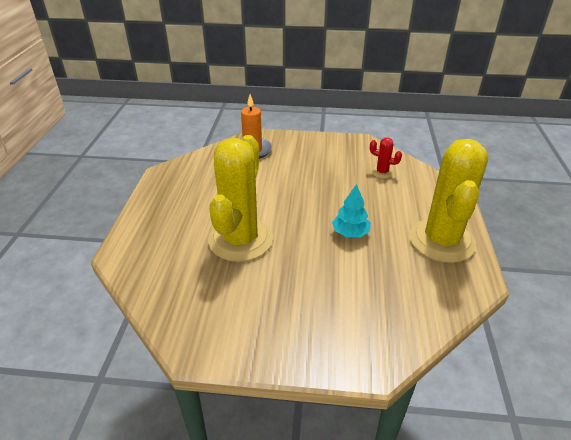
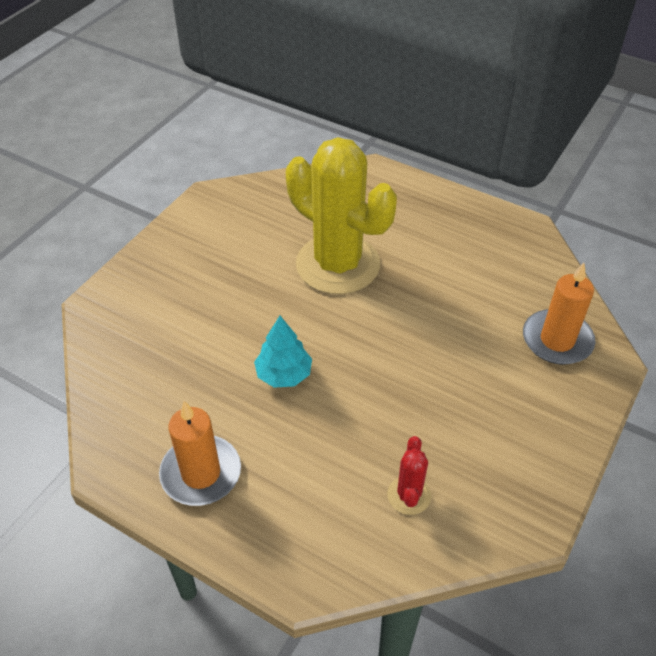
camera: 115 degrees right, 10 degrees up
(382, 172) = (409, 495): red cactus -> red cactus turned 45 degrees counterclockwise
(441, 241) = (201, 473): yellow cactus -> orange candle

